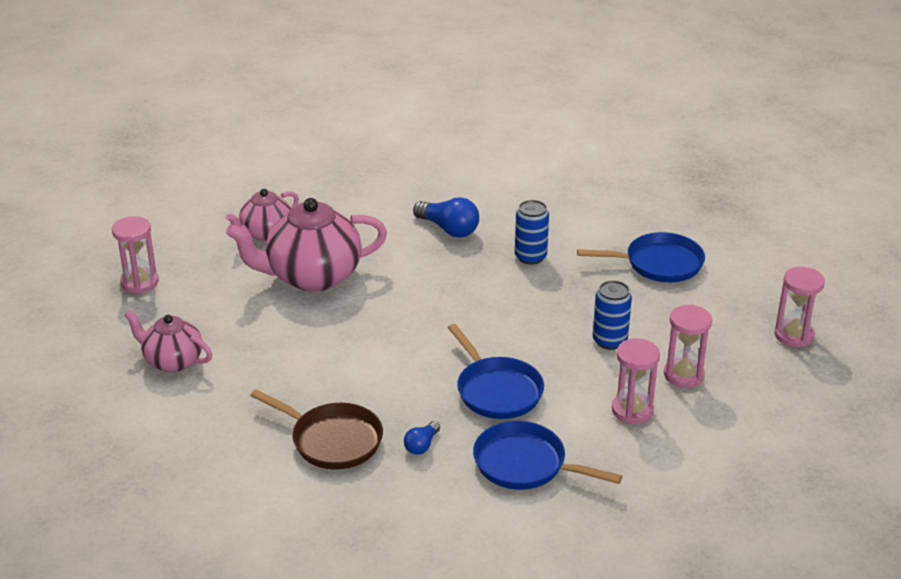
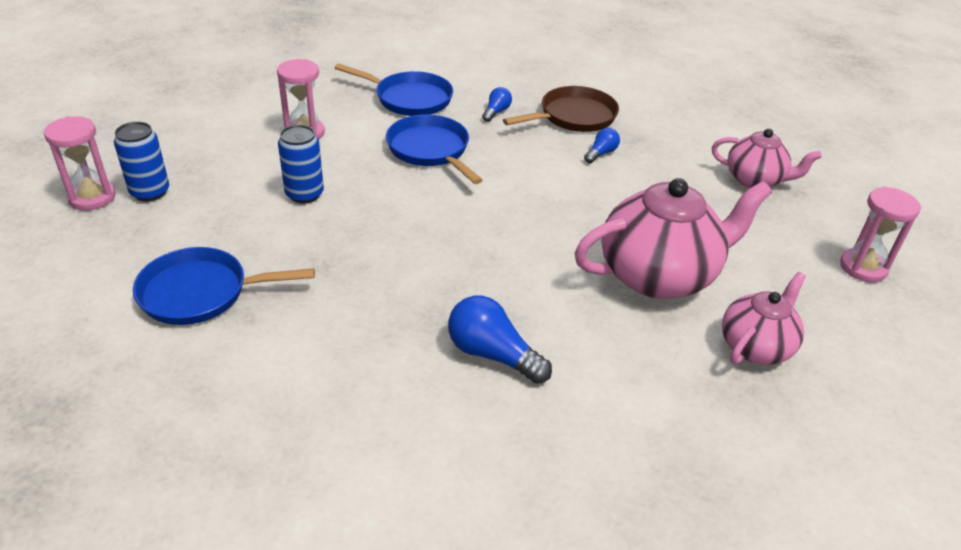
camera: 175 degrees right, 5 degrees up
(317, 390) = (601, 153): none -> blue light bulb
(332, 440) = (573, 117): brown pan -> brown pan turned 120 degrees clockwise
(530, 257) = (376, 304): blue can -> blue can (150, 192)
(683, 375) = (240, 160): pink hourglass -> none

